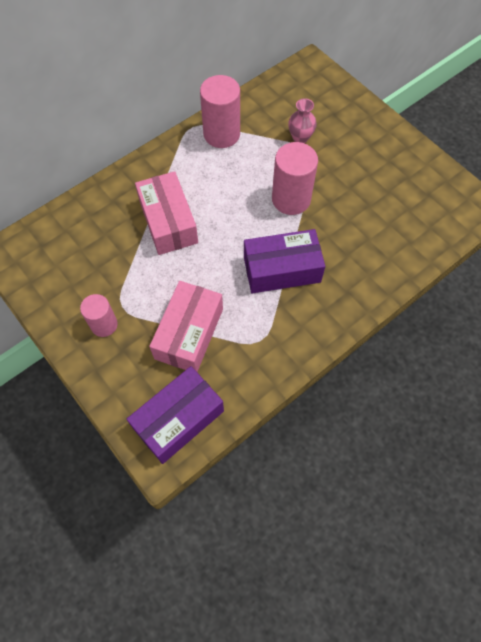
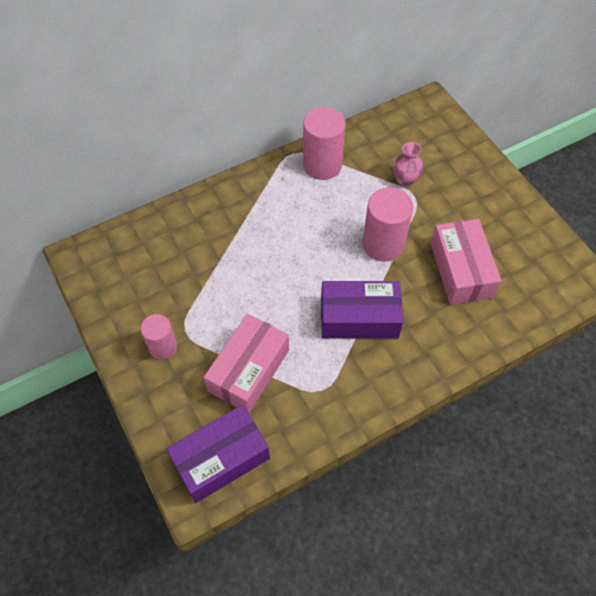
camera: 10 degrees right, 5 degrees down
(168, 222) = (249, 249): pink box -> pink box (461, 270)

